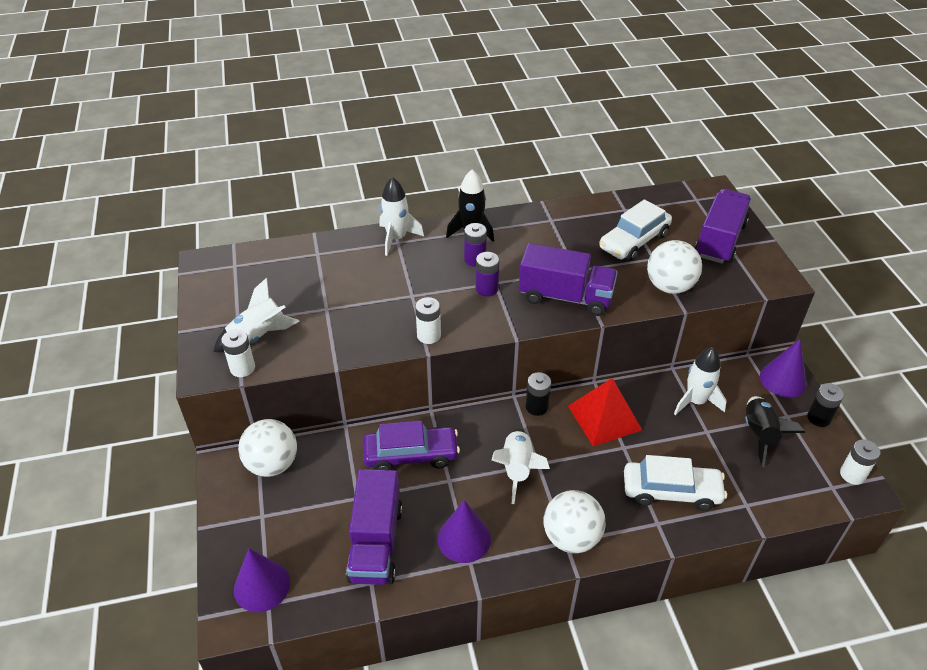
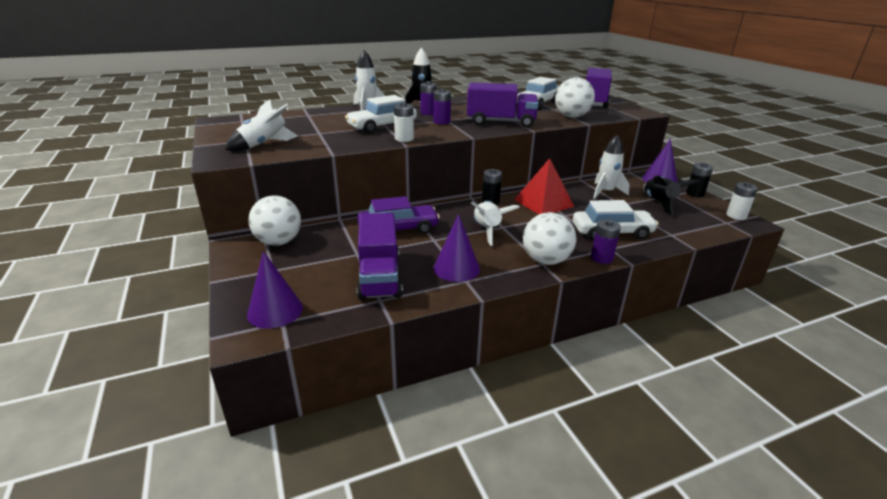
camera: 10 degrees left, 15 degrees down
(242, 368) = (251, 157): white battery -> none
(407, 297) = (382, 126): none -> white car
(640, 541) = (602, 258): none -> purple battery

